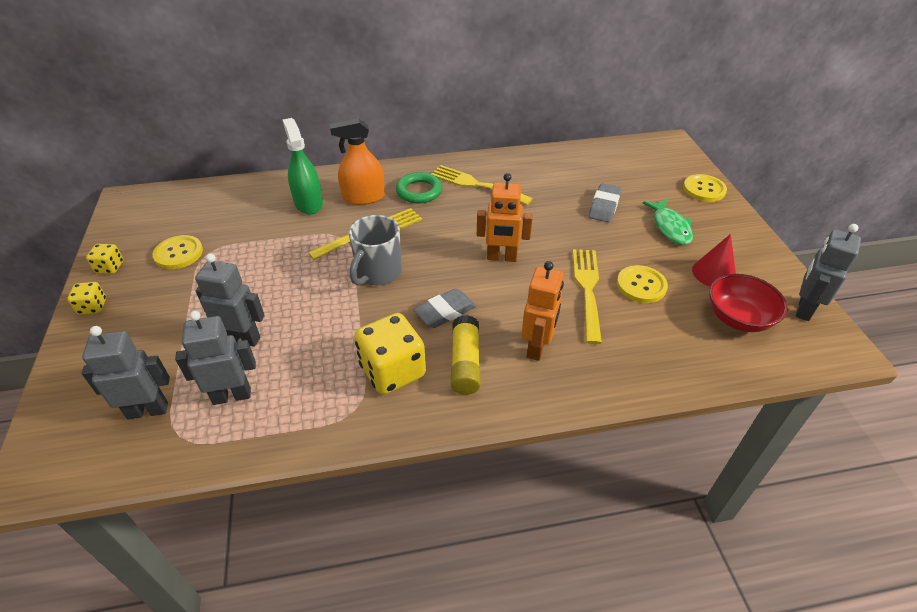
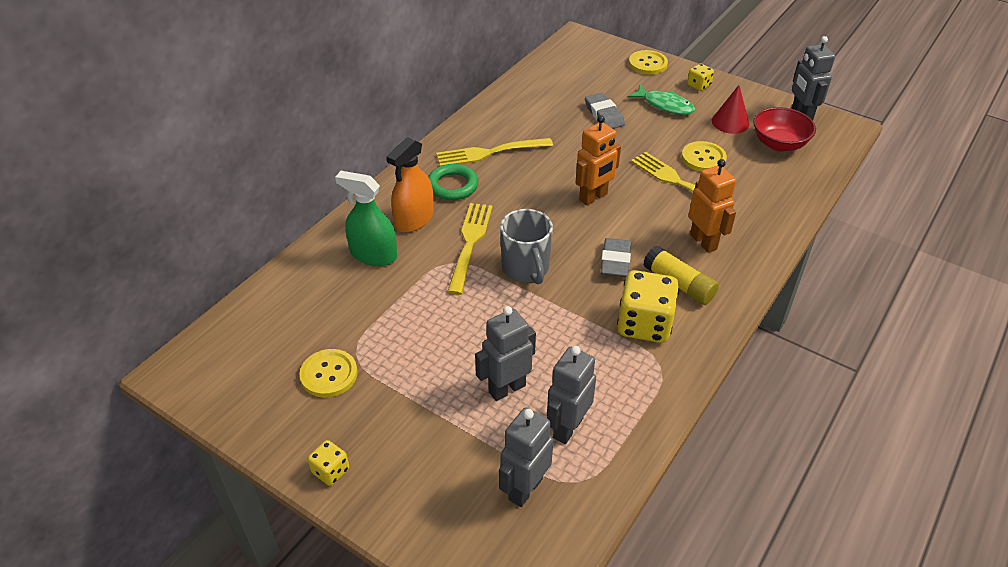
camera: 45 degrees left, 0 degrees up
(110, 267) = (281, 433): yellow dice -> yellow dice (698, 85)

